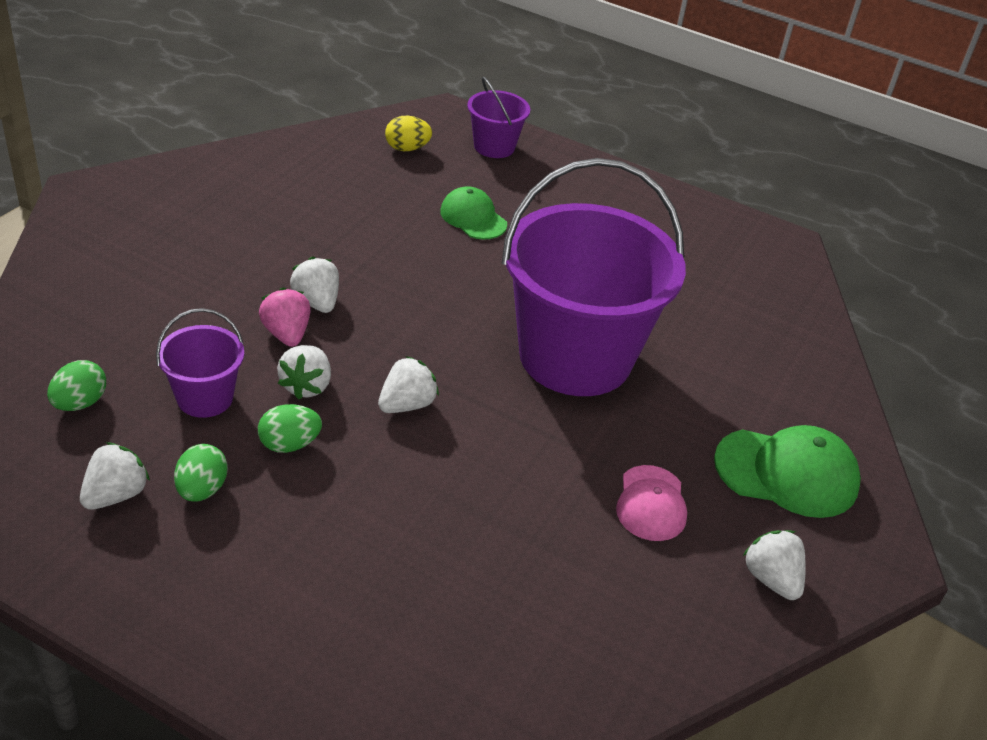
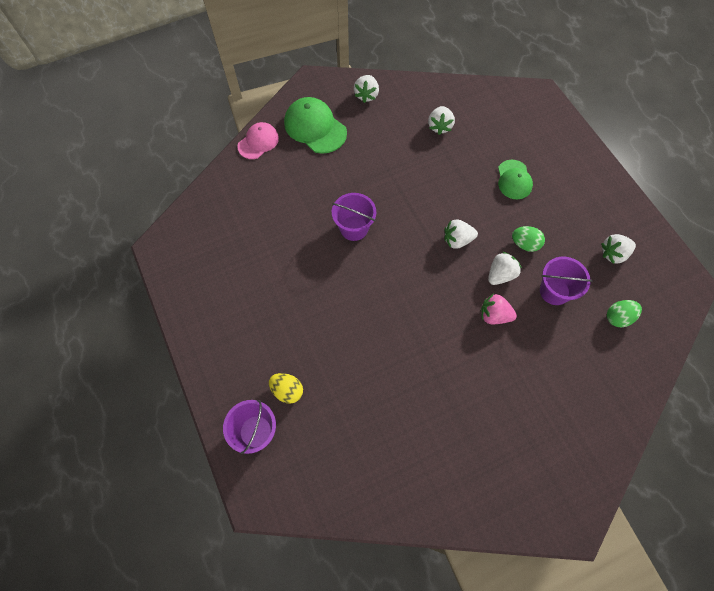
camera: 140 degrees left, 25 degrees up
(202, 490) = (574, 239): green egg -> none
(286, 334) = (494, 315): pink strawberry -> pink strawberry turned 90 degrees clockwise
(317, 302) = (465, 332): white strawberry -> white strawberry (439, 126)
(407, 148) = (320, 461): yellow egg -> yellow egg (287, 390)
(473, 218) = (327, 360): green cap -> green cap (514, 180)
(575, 357) = (354, 228): purple bucket -> purple bucket, size x0.45
(651, 503) = (385, 142): pink cap -> pink cap (258, 142)

